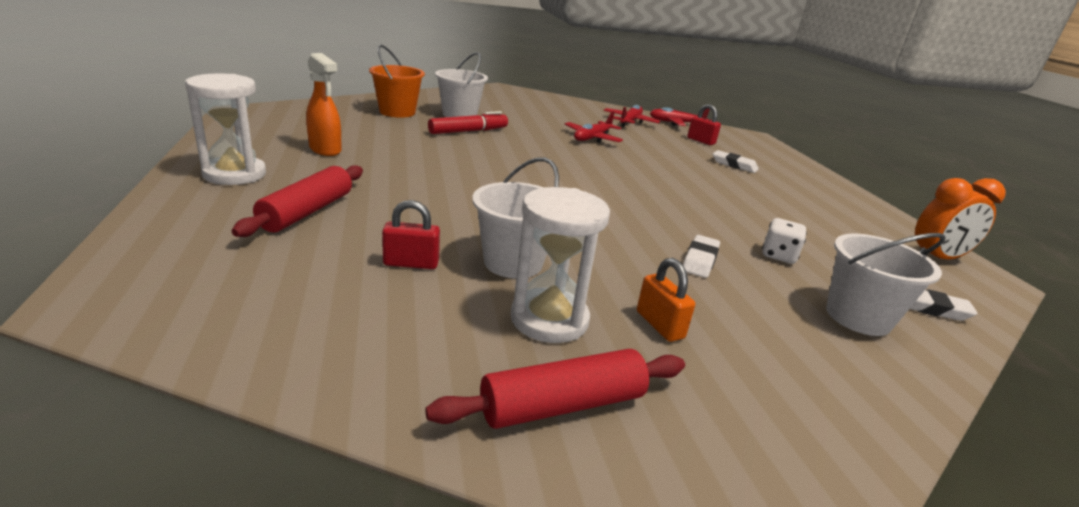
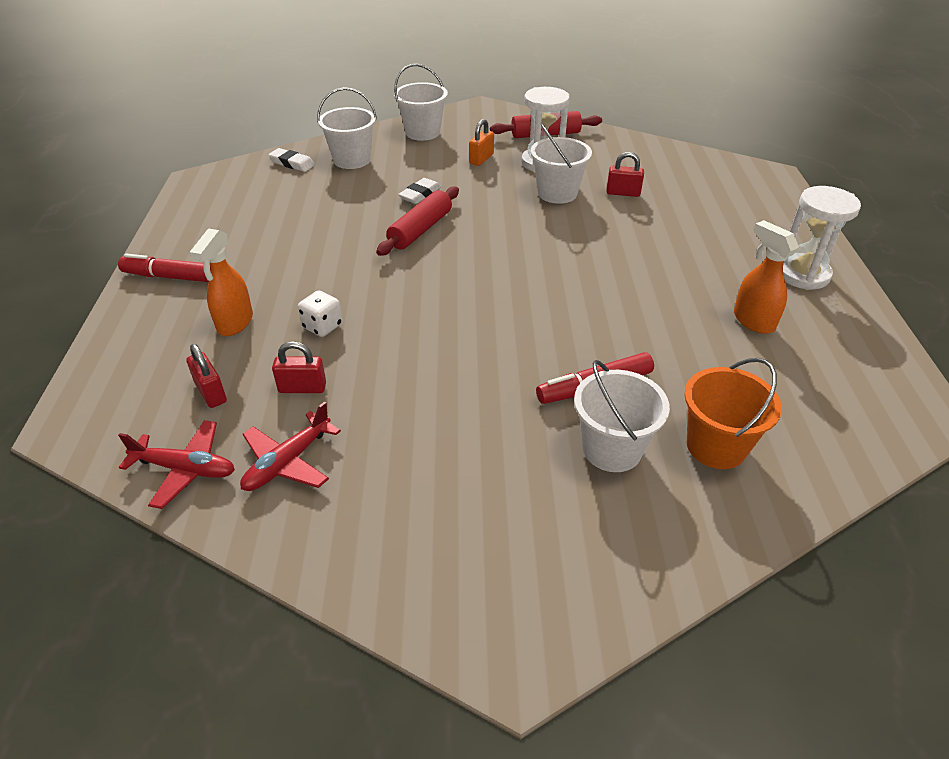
camera: 165 degrees left, 15 degrees up
(307, 212) = (712, 232): red rolling pin -> red rolling pin (420, 230)
(592, 138) = (404, 383): red plane -> none
(651, 140) = (302, 388): none -> red padlock
(659, 325) = (481, 159): orange padlock -> orange padlock turned 45 degrees clockwise
(734, 165) = (235, 323): white eraser -> orange spray bottle
(778, 256) = (351, 198): white dice -> white dice (322, 326)
(823, 190) = (174, 277): none -> red marker
(824, 395) = (422, 132): none -> white bucket
(936, 258) = (209, 195): orange clock -> none

